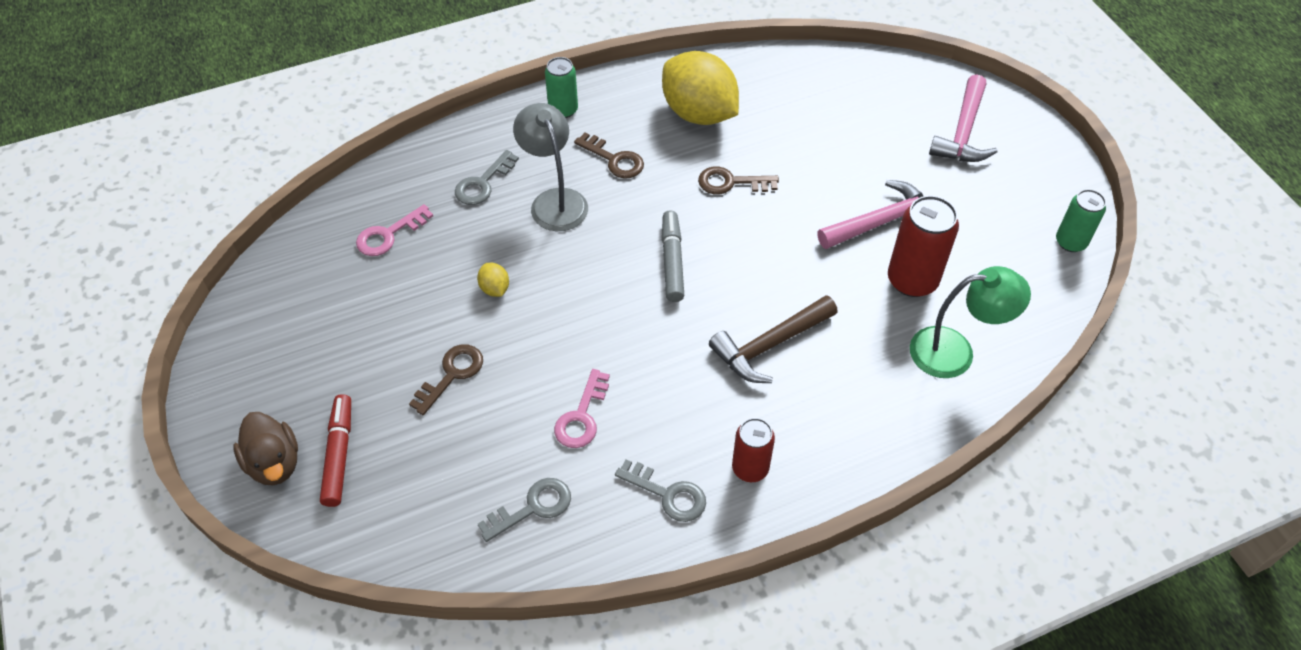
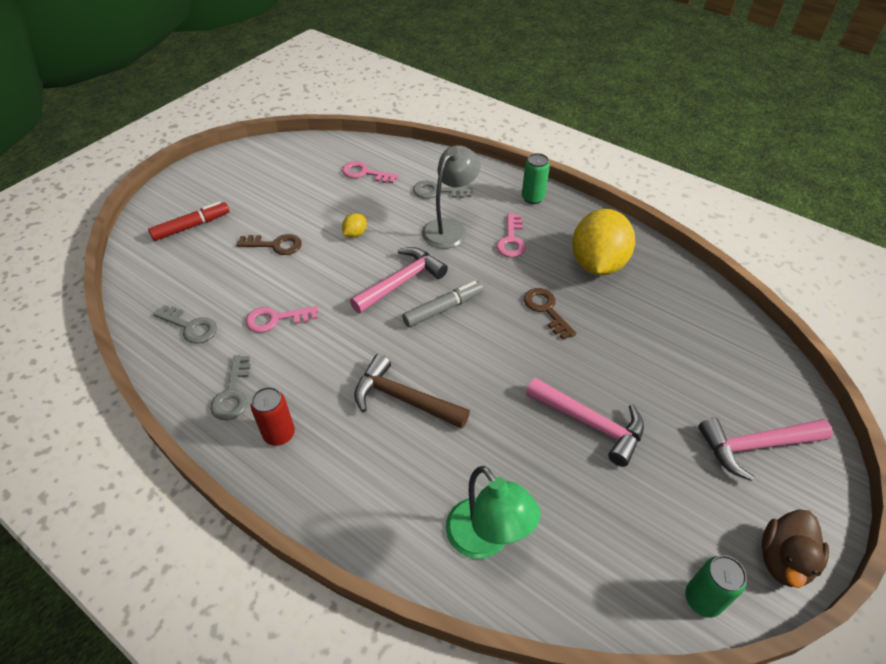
camera: 60 degrees right, 5 degrees down
(274, 463) = (174, 205): brown duck -> brown duck (784, 560)
(607, 279) = (402, 282): none -> pink hammer
(614, 159) = (511, 240): brown key -> pink key
(912, 280) = (543, 473): red can -> none

